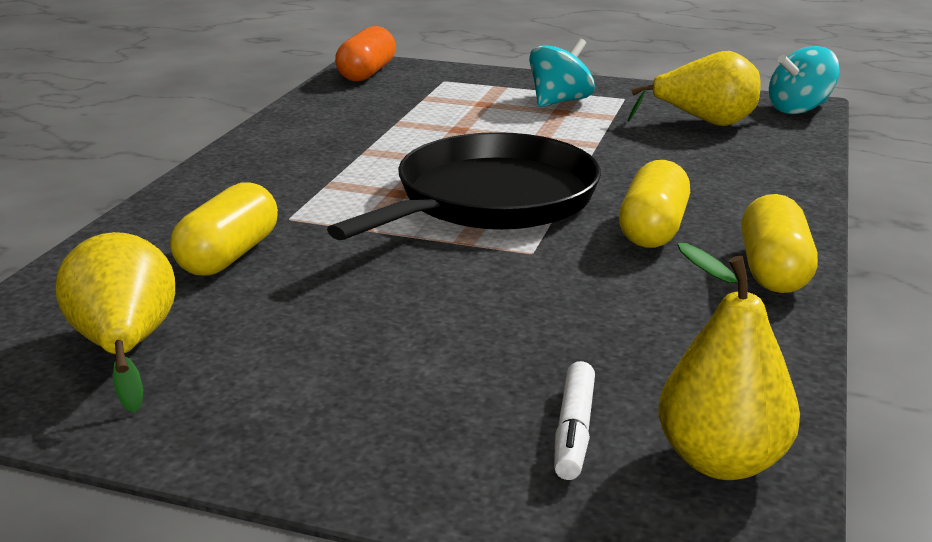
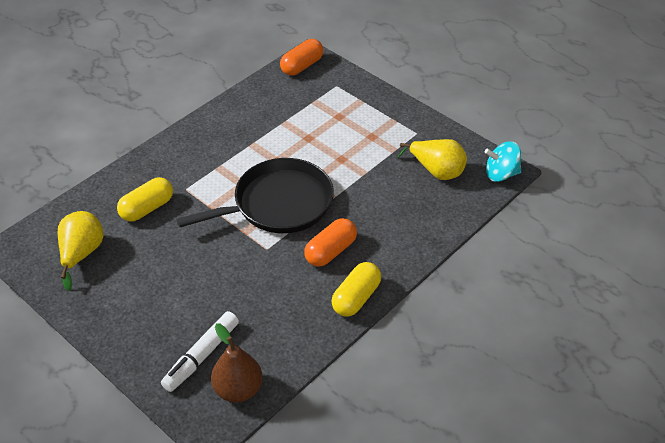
camera: 25 degrees right, 20 degrees up
(560, 101) = (379, 126): turquoise spinning top -> none
(574, 430) = (201, 356): white marker -> white marker, size x1.57
(653, 229) = (331, 251): yellow capsule -> orange capsule
(721, 461) = (238, 389): yellow pear -> brown pear

